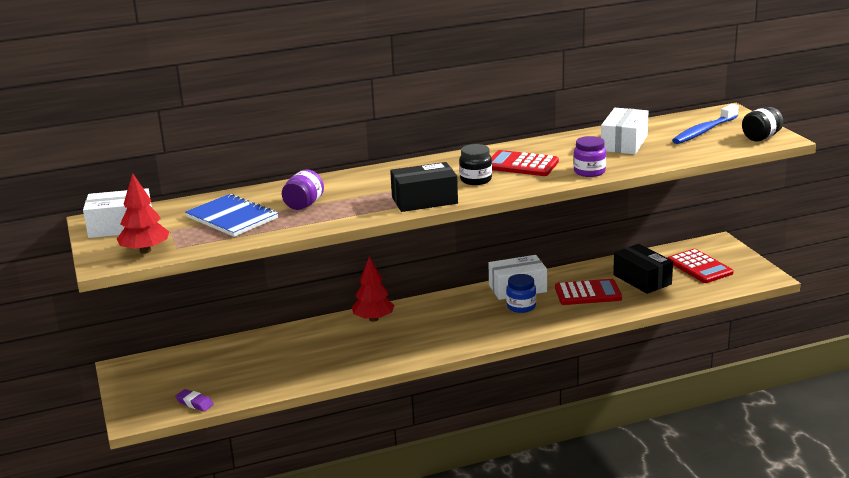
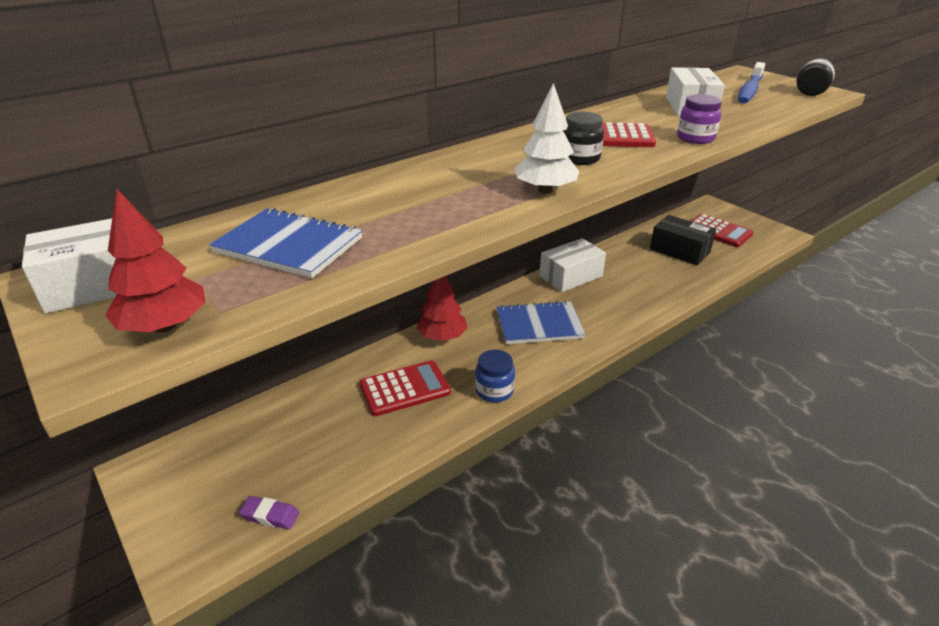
camera: 20 degrees left, 10 degrees up
(304, 205) = (386, 213): purple jar -> none
(424, 200) = (545, 190): black box -> white tree
(459, 321) = (539, 325): none -> blue notebook
(521, 306) = (590, 297): blue jar -> blue jar (494, 391)
(588, 293) = (642, 272): red calculator -> red calculator (404, 388)

